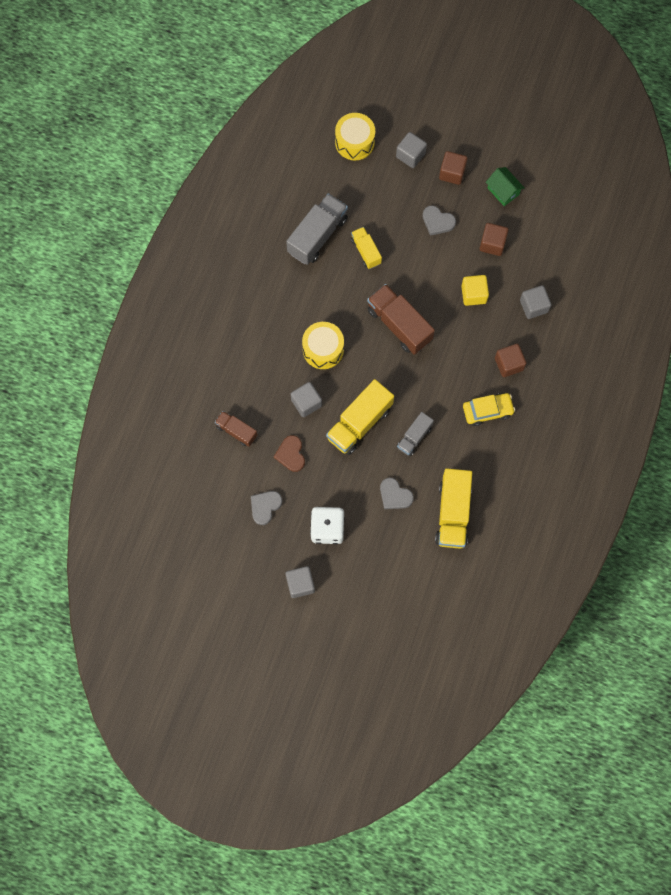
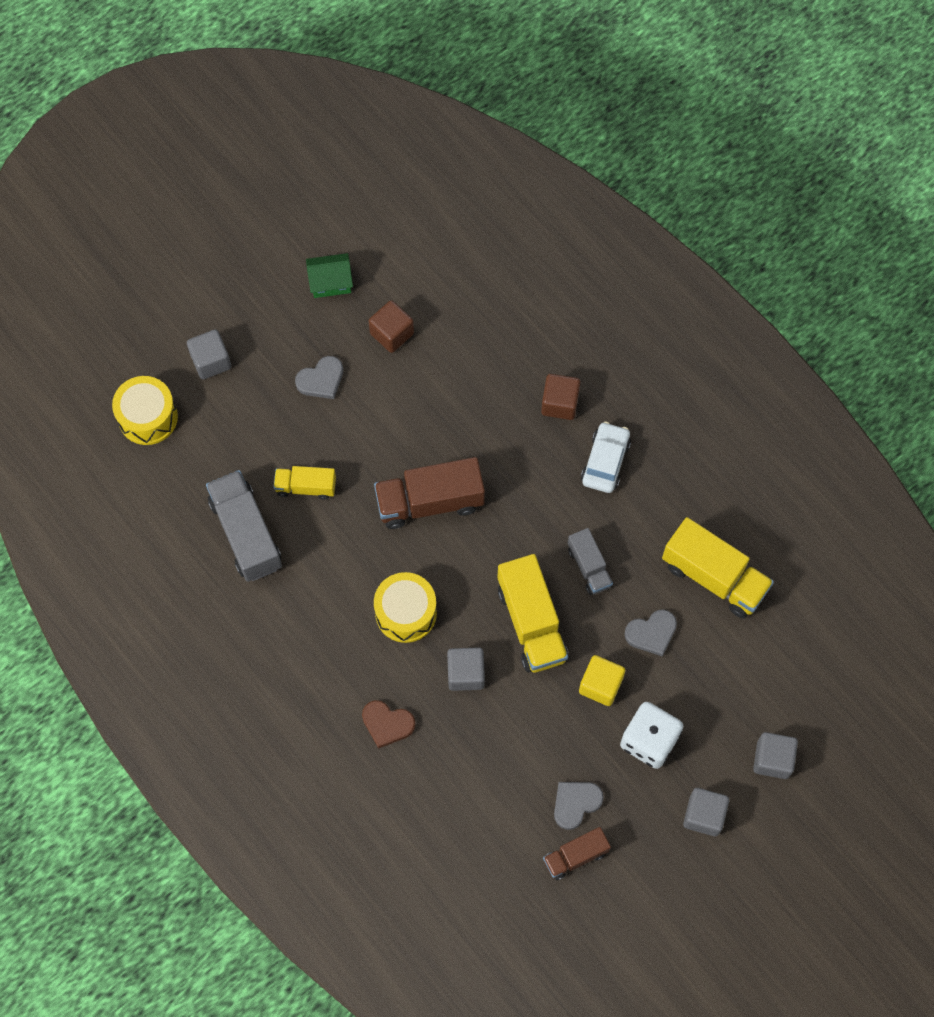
camera: 60 degrees left, 5 degrees down
(236, 431) = (451, 784): brown truck -> brown truck (575, 856)
(265, 507) = (575, 803): grey heart -> grey heart turned 75 degrees clockwise
(291, 454) = (523, 731): brown heart -> brown heart (387, 724)
(452, 173) = (267, 326): brown cube -> none
(473, 294) = (444, 392): yellow cube -> yellow cube (600, 685)
(487, 411) = (605, 462): yellow car -> white car
(533, 306) = (502, 333): grey cube -> grey cube (772, 759)

